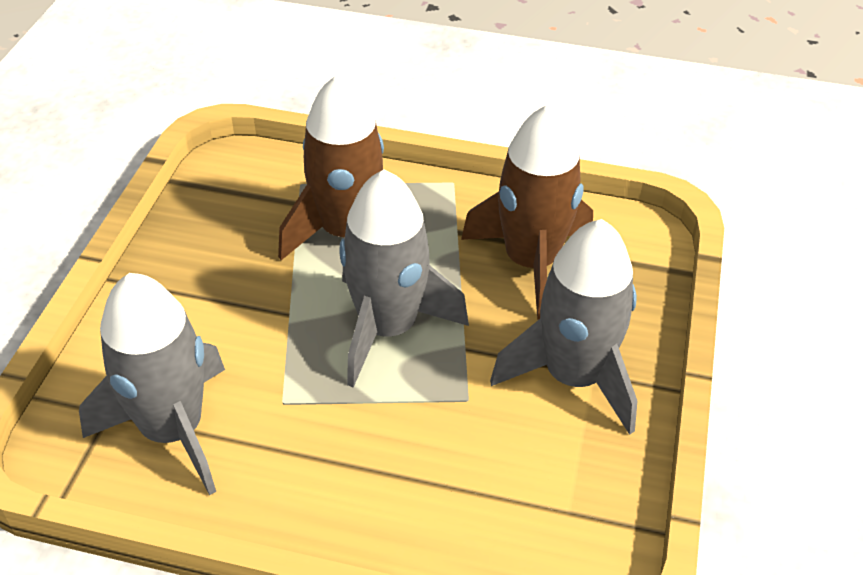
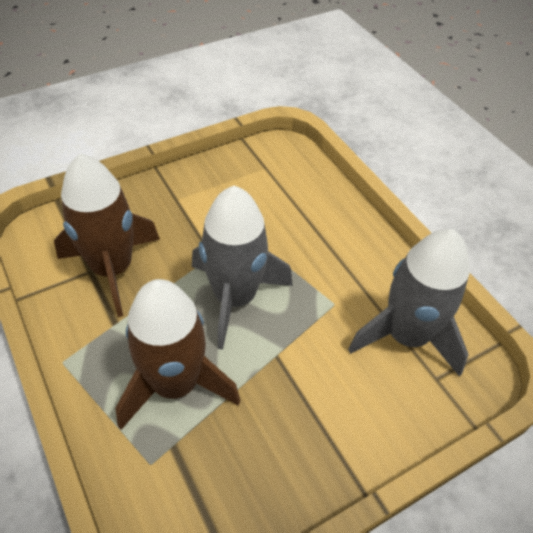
camera: 135 degrees left, 5 degrees up
(573, 376) = (187, 204): grey rocket -> none

